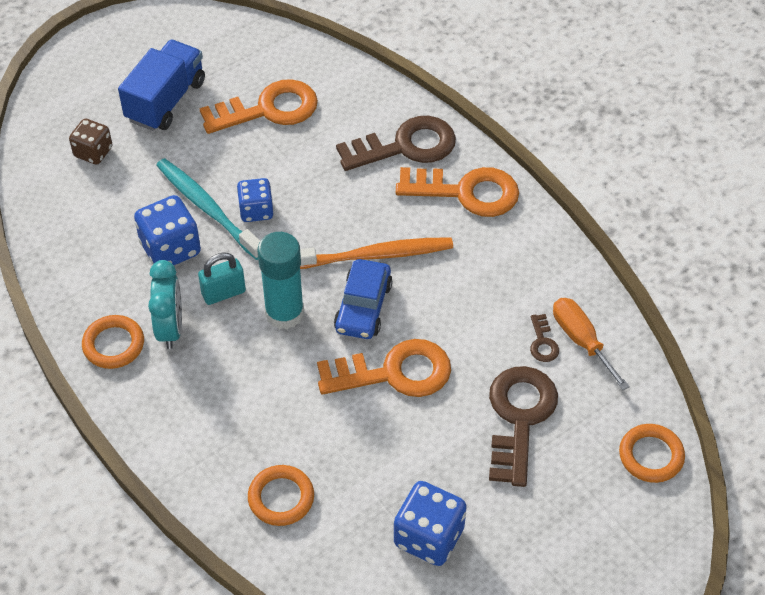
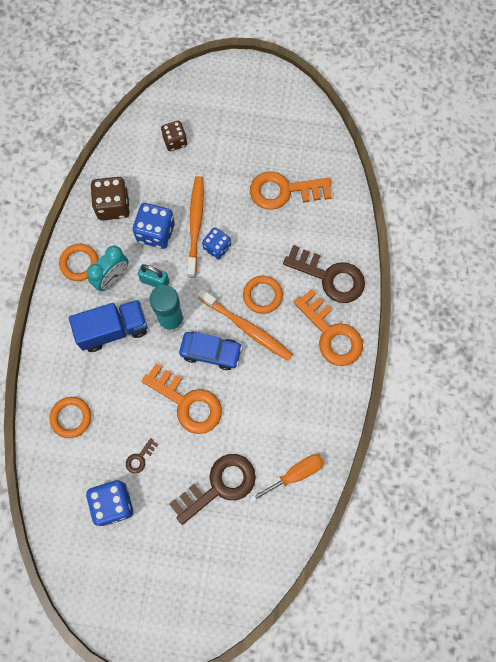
camera: 45 degrees right, 20 degrees up
(90, 261) = (113, 206): none -> brown dice
(166, 101) = (239, 140): blue truck -> blue truck (113, 329)
(207, 208) = (195, 224): turquoise toothbrush -> orange toothbrush
(268, 109) = (284, 191): orange key -> orange key turned 150 degrees clockwise
(363, 307) = (211, 352): blue car -> blue car turned 135 degrees counterclockwise
(542, 342) = (275, 456): brown key -> brown key (140, 458)
(581, 340) = (295, 474): orange screwdriver -> orange screwdriver turned 45 degrees clockwise
(651, 456) = (259, 569): orange ring -> orange ring (262, 295)

